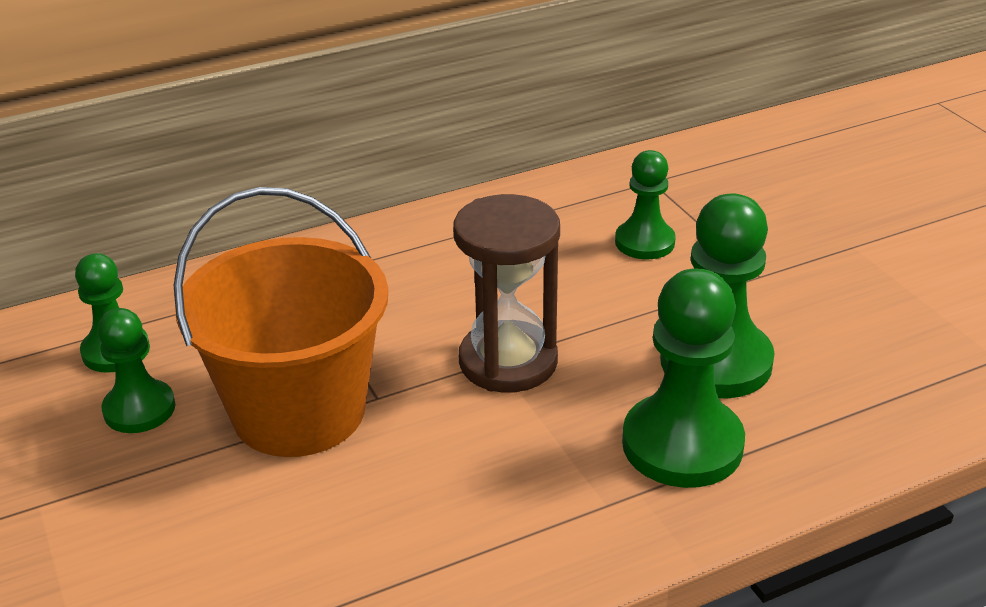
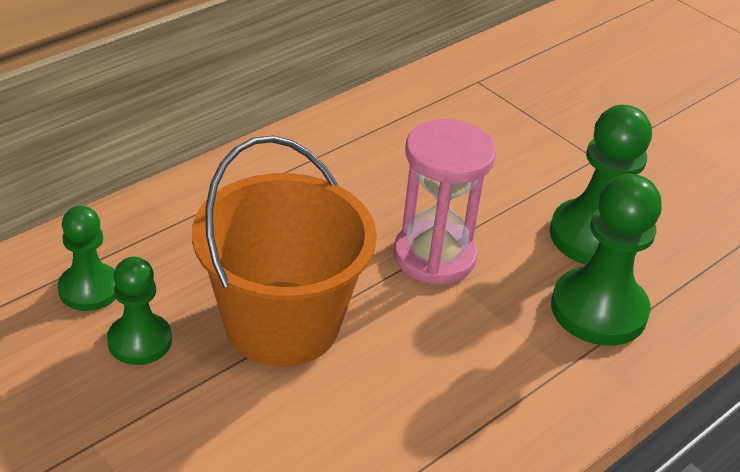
camera: 20 degrees left, 5 degrees up
(508, 361) = (434, 256): brown hourglass -> pink hourglass
(644, 242) = (496, 137): green pawn -> none

